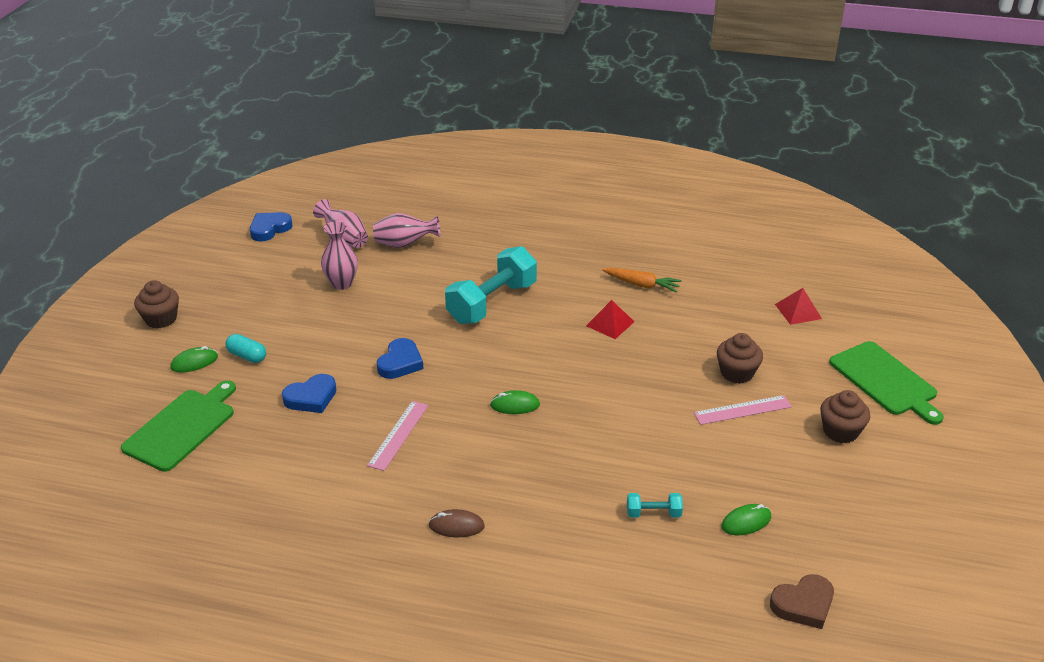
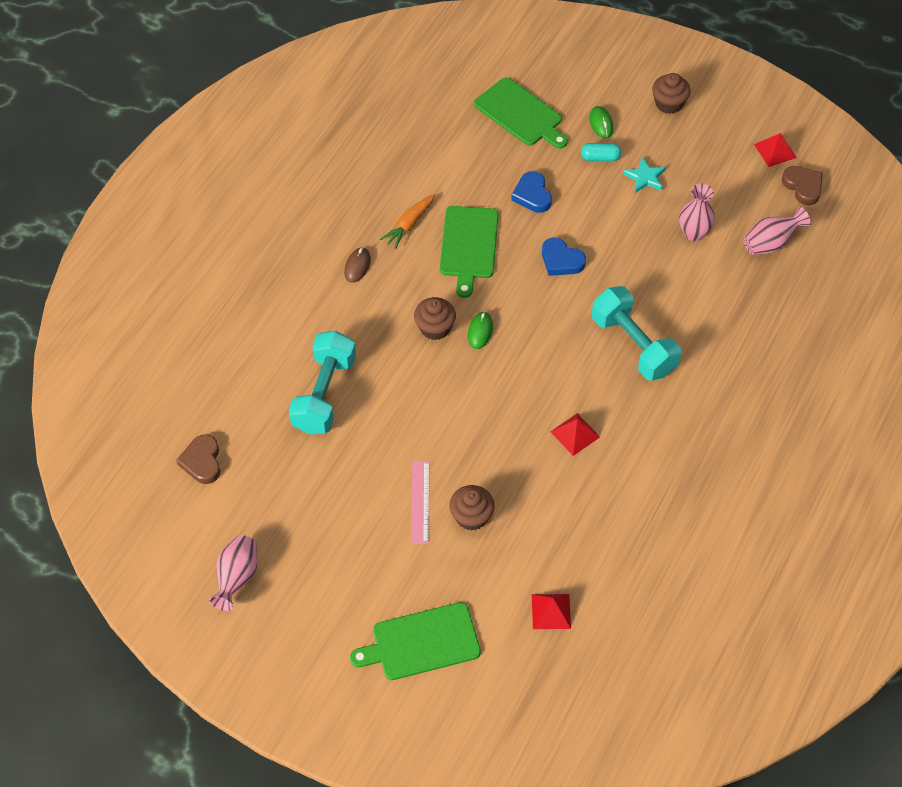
camera: 105 degrees right, 20 degrees up
(224, 248) = (775, 151): none -> red pyramid
(247, 356) = (600, 158): turquoise capsule -> turquoise capsule turned 45 degrees clockwise
(269, 229) = (803, 186): blue heart -> brown heart
(272, 322) = (645, 177): none -> turquoise star
(398, 435) = (469, 246): pink ruler -> green cutting board
(404, 244) = (752, 292): pink vase -> pink vase (237, 578)
(642, 285) = (632, 481): orange carrot -> orange carrot (409, 225)
(653, 513) = (324, 394): turquoise dumbbell -> turquoise dumbbell, size x2.29
(746, 522) = (292, 454): green mouse -> none
(840, 431) = (368, 570): brown cupcake -> brown cupcake (435, 328)

